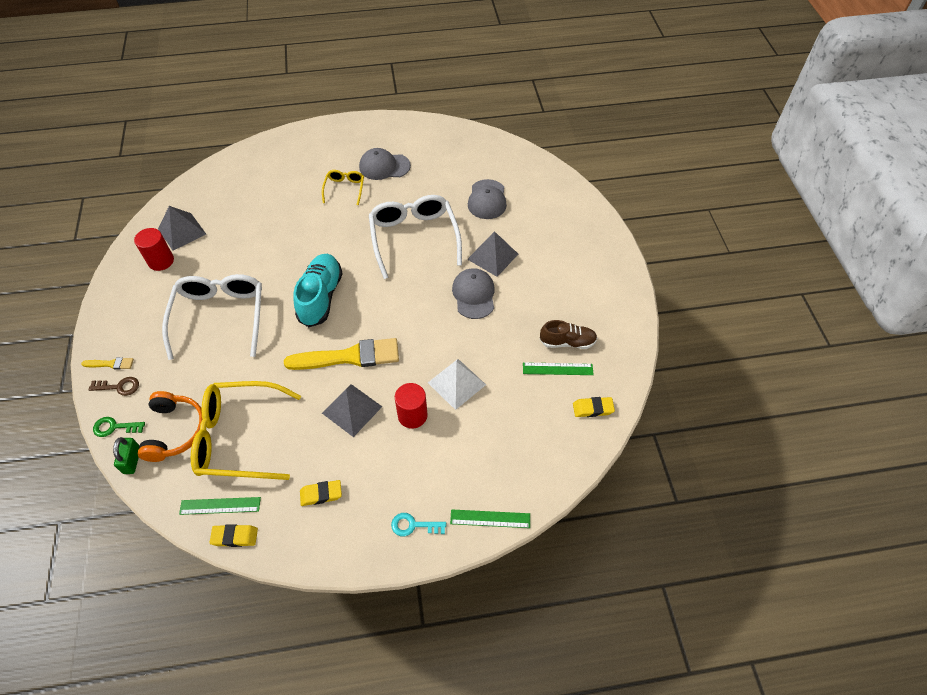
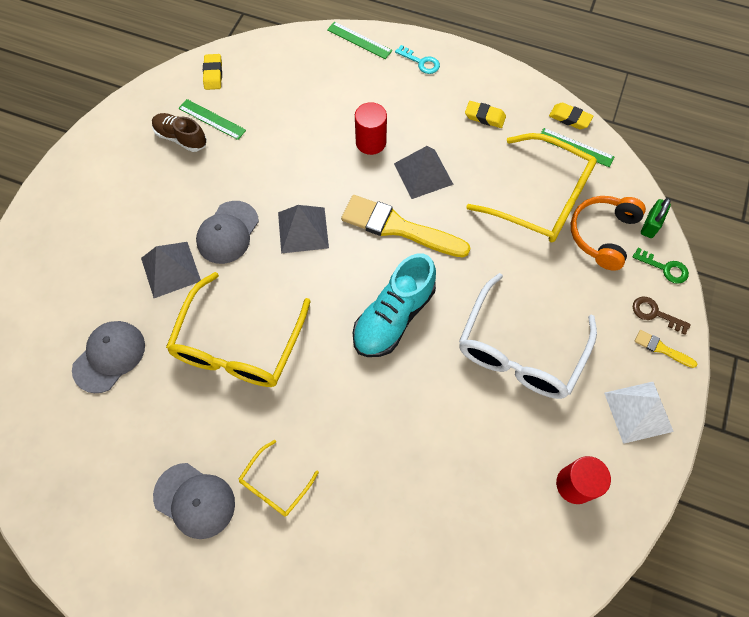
camera: 150 degrees left, 10 degrees up
(182, 231) = (533, 529): grey pyramid -> grey pyramid (303, 230)
(414, 238) = (238, 345): white glasses -> yellow glasses
(456, 383) = (312, 151): white pyramid -> white pyramid (638, 412)
(593, 409) = (213, 74): yellow eraser -> yellow eraser turned 60 degrees clockwise

